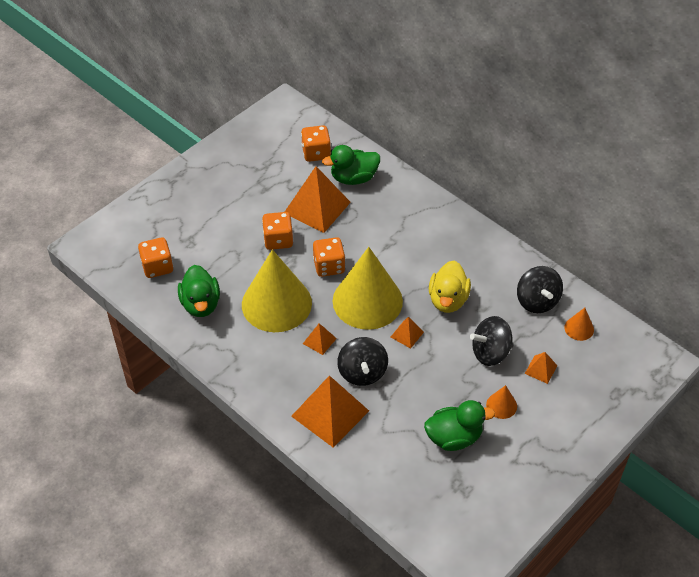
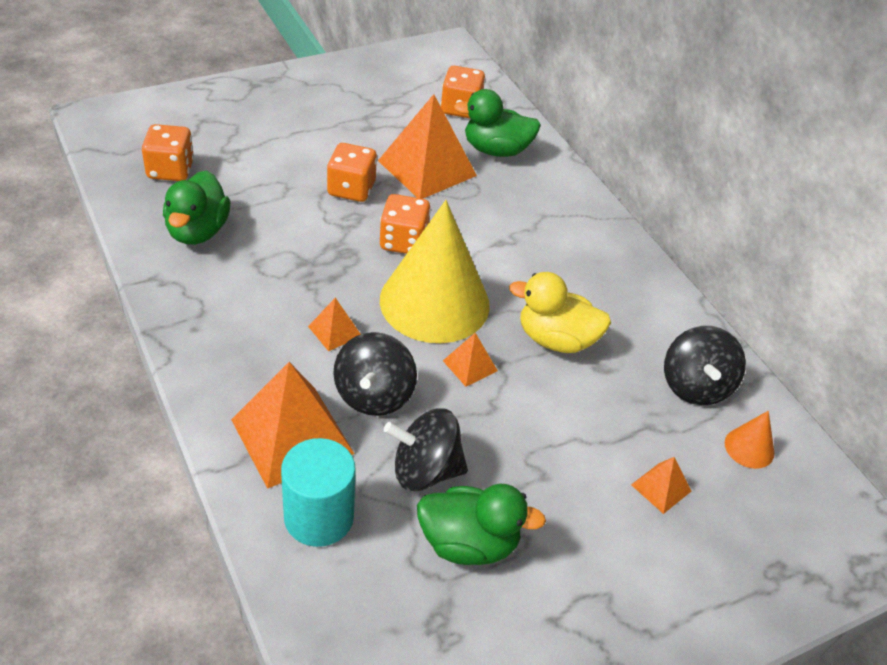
camera: 15 degrees right, 5 degrees down
(276, 303) = (302, 263): yellow cone -> none
(369, 453) = (319, 517): none -> turquoise cylinder
(448, 300) = (556, 339): yellow duck -> yellow duck turned 75 degrees clockwise
(490, 352) = (589, 435): black spinning top -> black spinning top (425, 470)
(501, 405) = (571, 521): orange cone -> none

